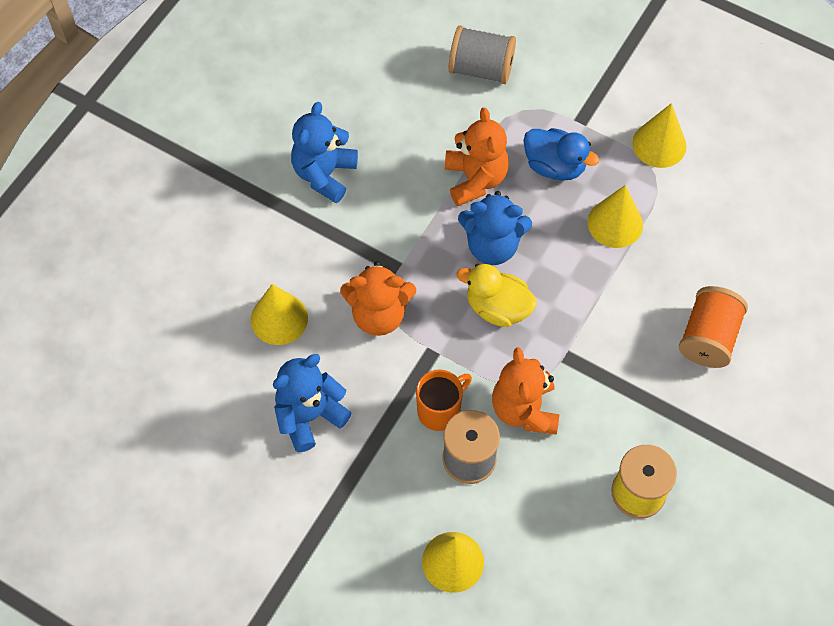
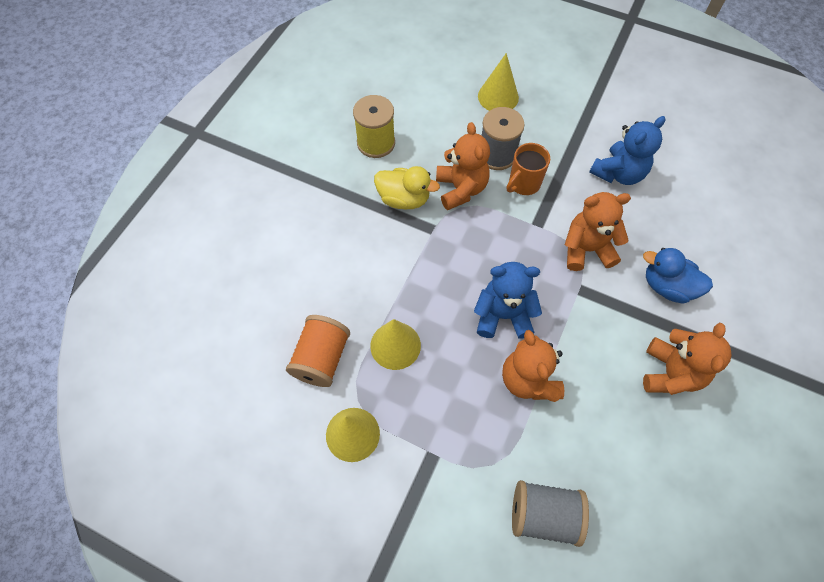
camera: 175 degrees right, 0 degrees up
(279, 318) = (665, 240): yellow cone -> none
(324, 174) = (670, 373): blue teddy bear -> orange teddy bear
(497, 308) = (491, 262): yellow duck -> yellow duck (404, 199)
(555, 166) = (454, 400): blue duck -> blue duck (667, 286)
(708, 337) = (318, 251): orange spool -> orange spool (321, 358)

